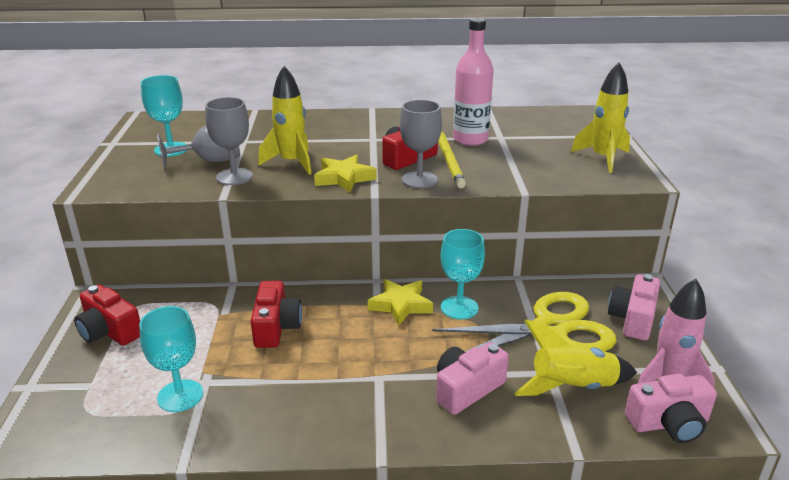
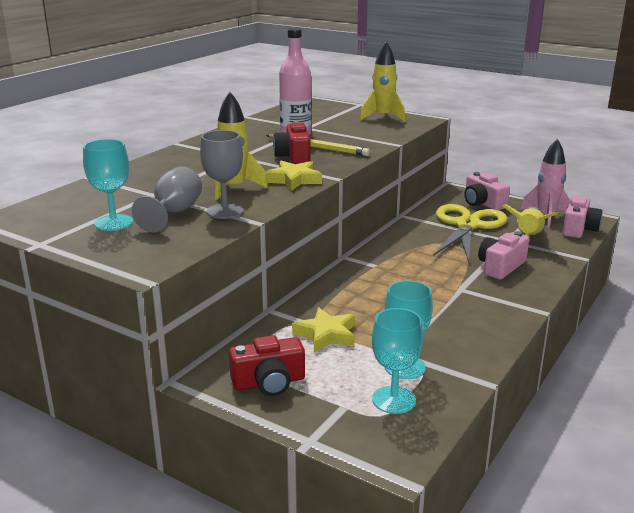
camera: 55 degrees left, 5 degrees down
(276, 327) = (358, 308): red camera -> none
(401, 305) = (386, 258): yellow star -> yellow star (326, 335)
(419, 180) = (335, 162): grey goblet -> none
(459, 307) = (413, 242): turquoise goblet -> turquoise goblet (394, 400)
(466, 389) = (500, 267): pink camera -> pink camera turned 45 degrees clockwise

